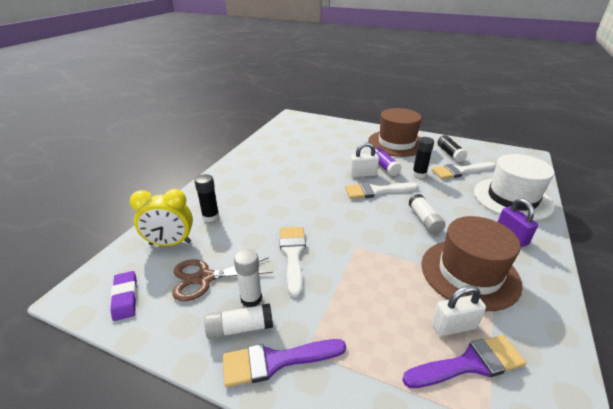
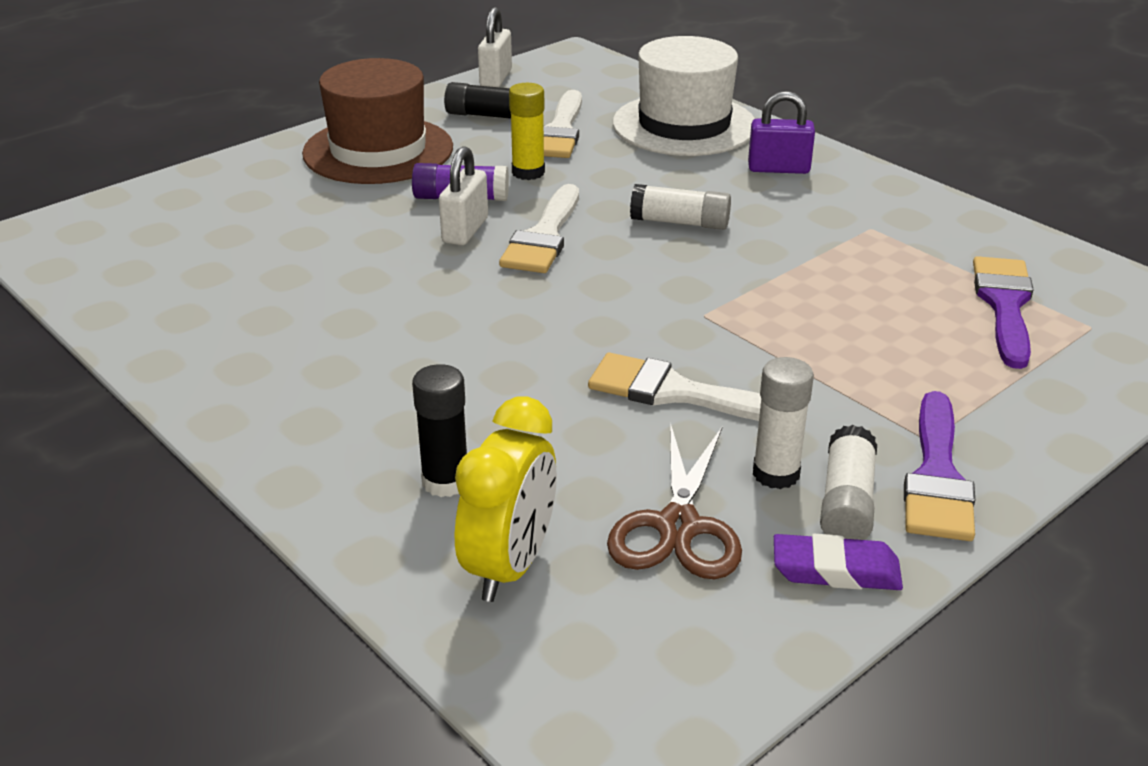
camera: 65 degrees left, 0 degrees up
(125, 298) = (673, 661): purple eraser -> purple eraser (836, 570)
(419, 174) = (528, 172): black glue stick -> yellow glue stick
(454, 326) = (937, 291): white padlock -> white padlock (496, 78)
(469, 273) = (838, 236): brown hat -> none

